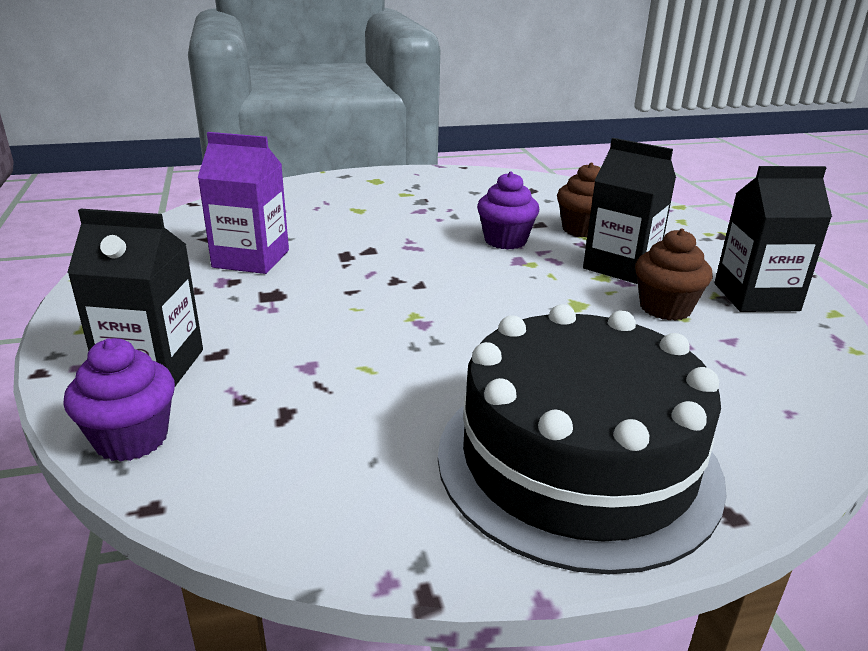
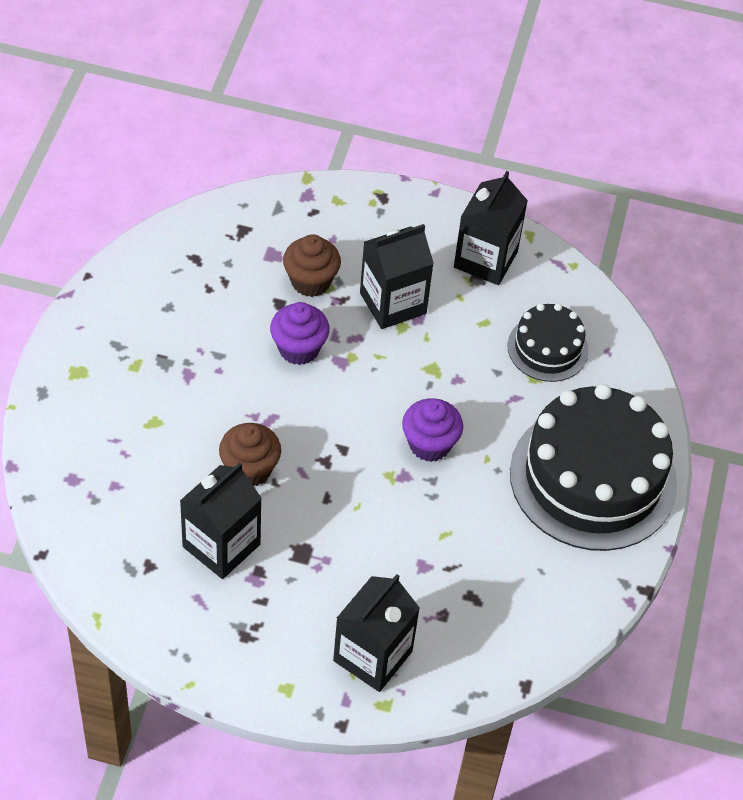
camera: 65 degrees left, 25 degrees up
(131, 439) = (456, 683): purple cupcake -> purple cupcake (429, 444)
(251, 259) = (221, 545): purple carton -> black carton
(665, 308) = (468, 322): brown cupcake -> brown cupcake (250, 469)
(716, 365) = (547, 348): none -> black cake

